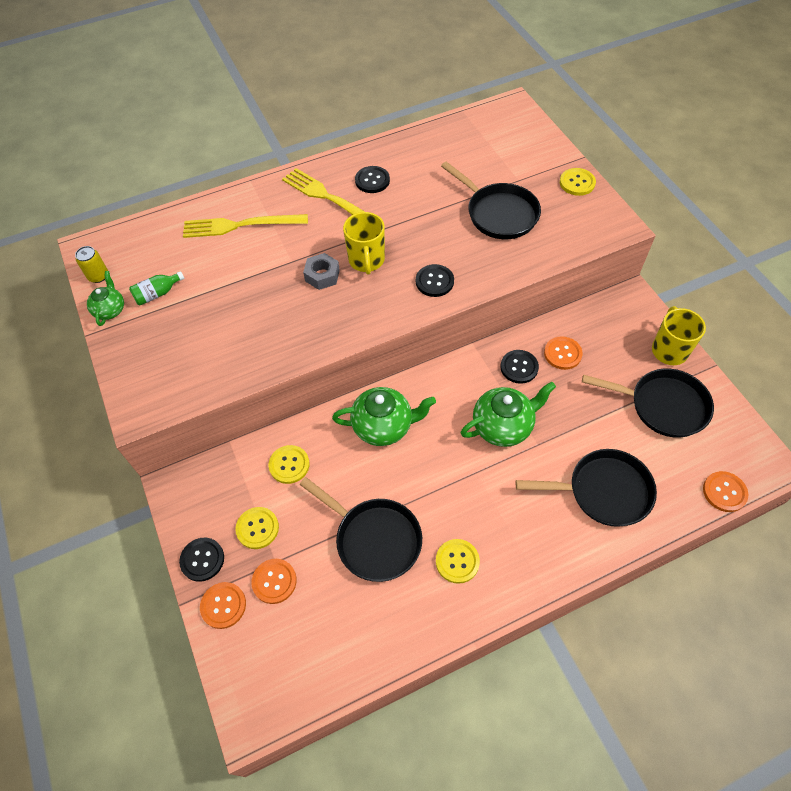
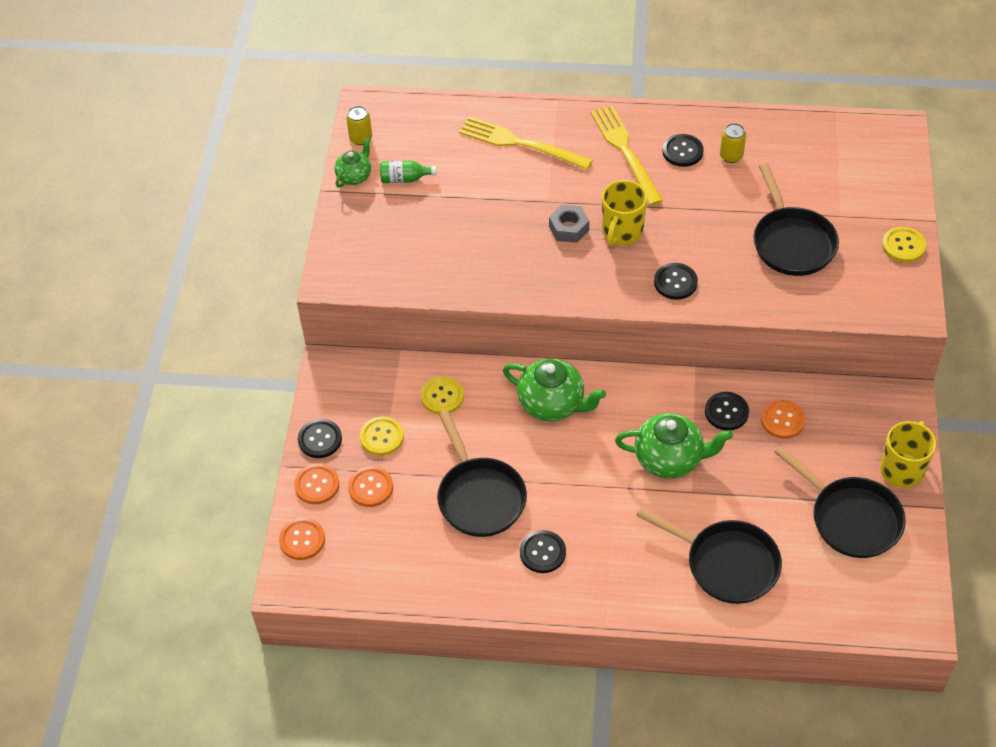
camera: 30 degrees right, 5 degrees down
(410, 169) = (731, 156): none -> yellow can
(457, 561) = (542, 552): yellow button -> black button
(724, 492) = (850, 624): orange button -> orange button (302, 540)

